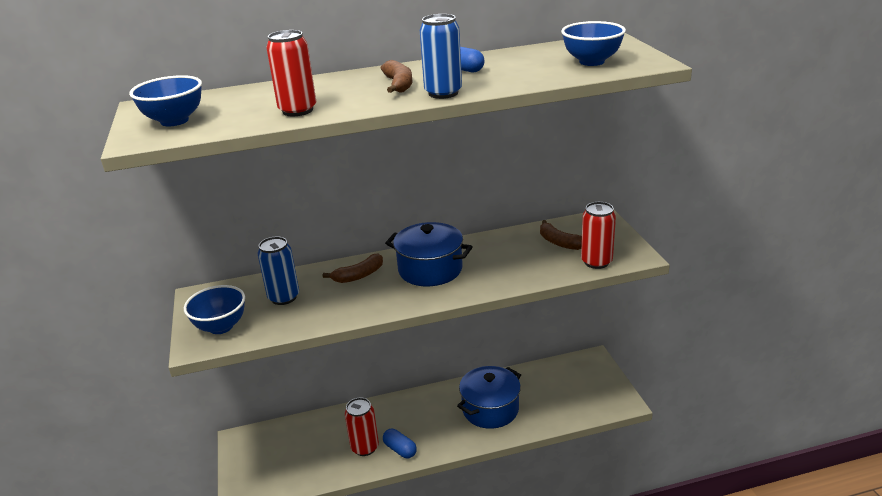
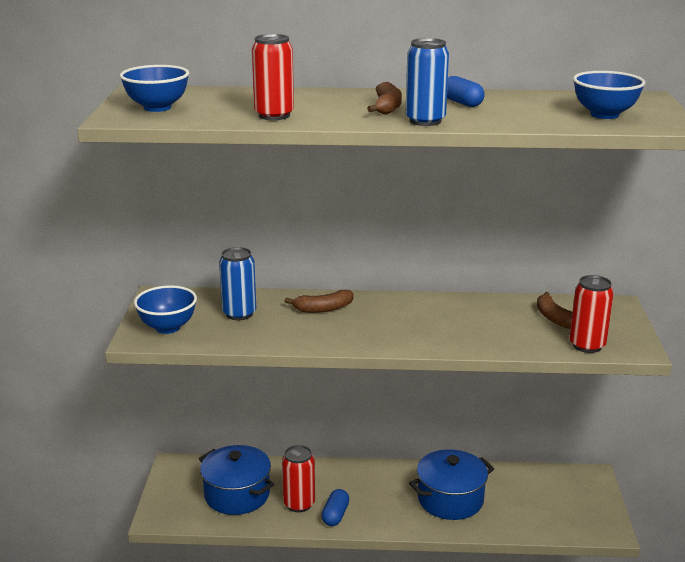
camera: 15 degrees right, 5 degrees down
(400, 449) = (335, 515): blue capsule -> blue capsule turned 45 degrees clockwise
(430, 269) = (400, 317): blue pot -> blue pot (237, 495)

